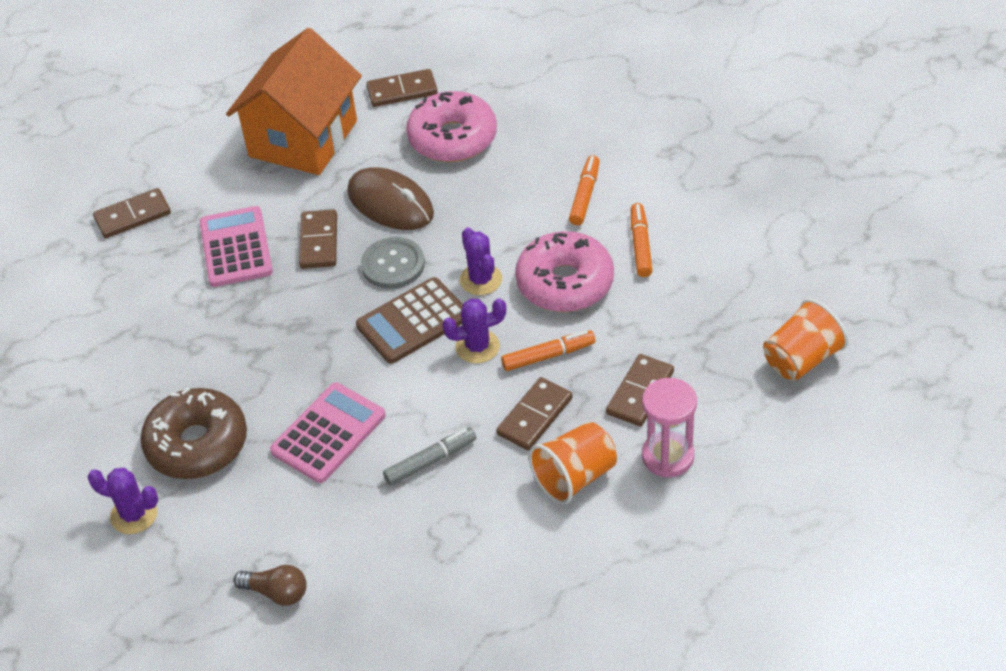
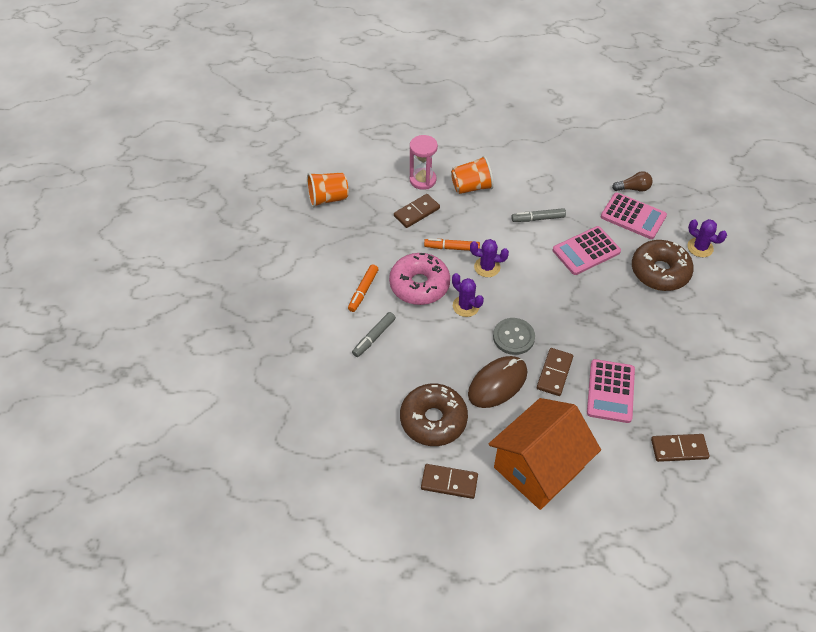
camera: 160 degrees left, 5 degrees up
(264, 531) = (633, 216): none -> pink calculator
(276, 592) = (633, 188): brown light bulb -> brown light bulb turned 135 degrees clockwise
(390, 203) = (497, 383): brown mouse -> brown mouse turned 75 degrees clockwise
(413, 321) = (516, 295): brown calculator -> none
(452, 138) = (433, 420): pink donut -> brown donut
(481, 280) = (466, 306): purple cactus -> purple cactus turned 45 degrees counterclockwise
(534, 416) = (475, 221): brown domino -> none
(585, 195) = (374, 337): orange marker -> grey marker

